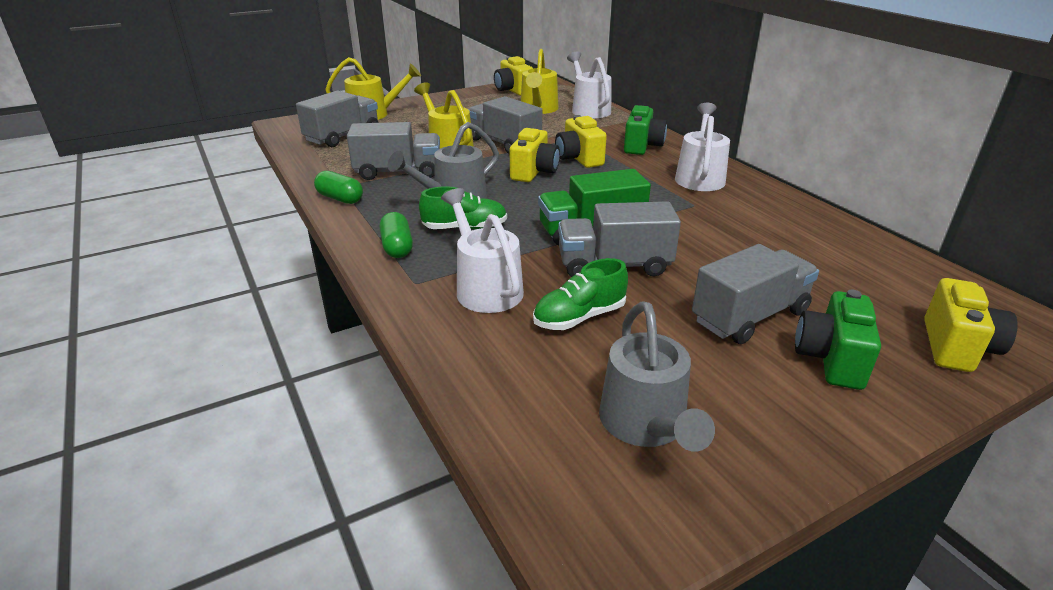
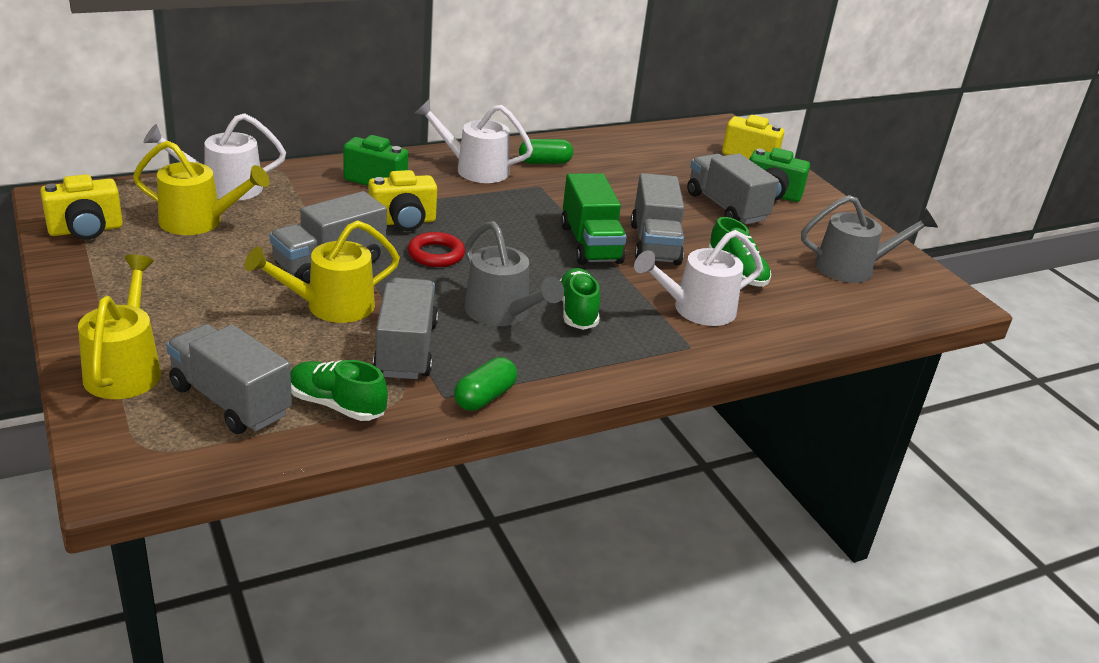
camera: 90 degrees left, 0 degrees up
(336, 159) = (336, 405): none -> green shoe
(397, 247) = (619, 355): green capsule -> green capsule (544, 162)
(534, 172) = (436, 254): yellow camera -> red ring

